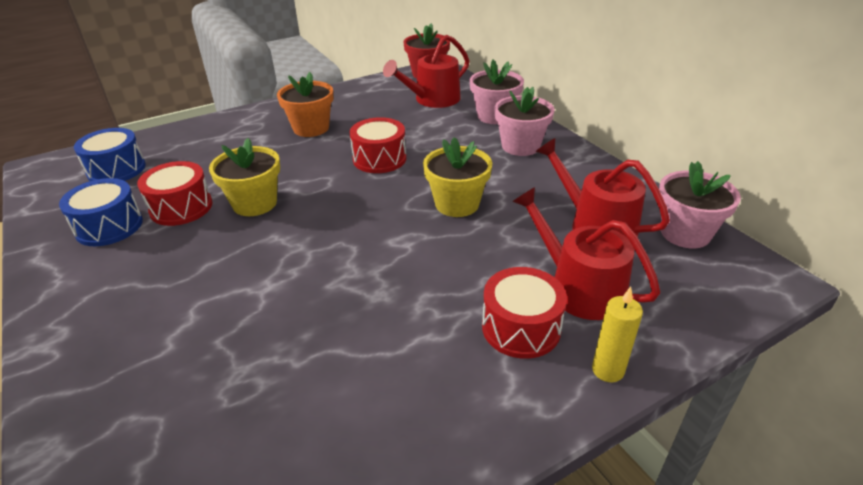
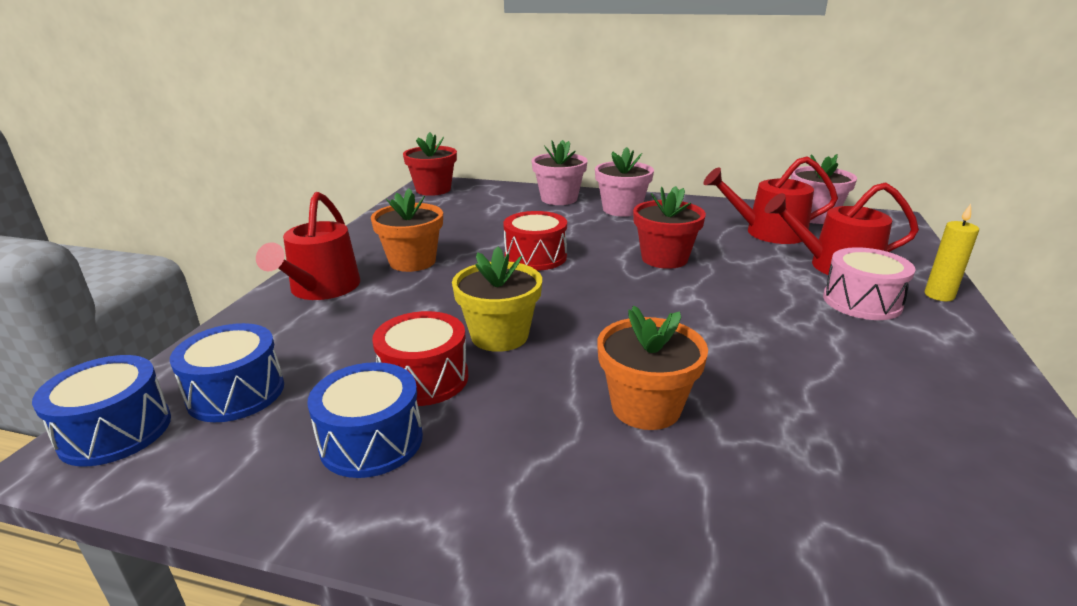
camera: 45 degrees left, 10 degrees down
(62, 164) = (115, 431): none -> blue drum
(227, 294) = (646, 407): none -> orange flower pot
(433, 99) = (482, 204): red watering can -> red watering can (321, 289)
(457, 204) = (664, 258): yellow flower pot -> red flower pot
(521, 328) = (862, 302): red drum -> pink drum

